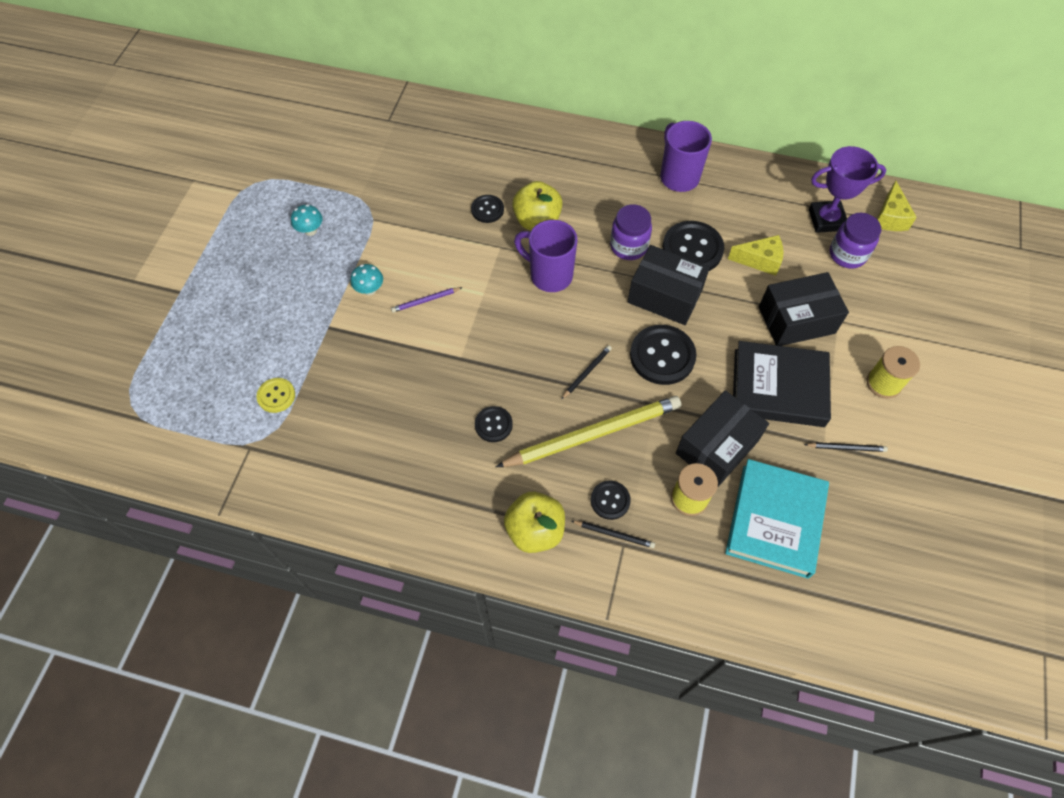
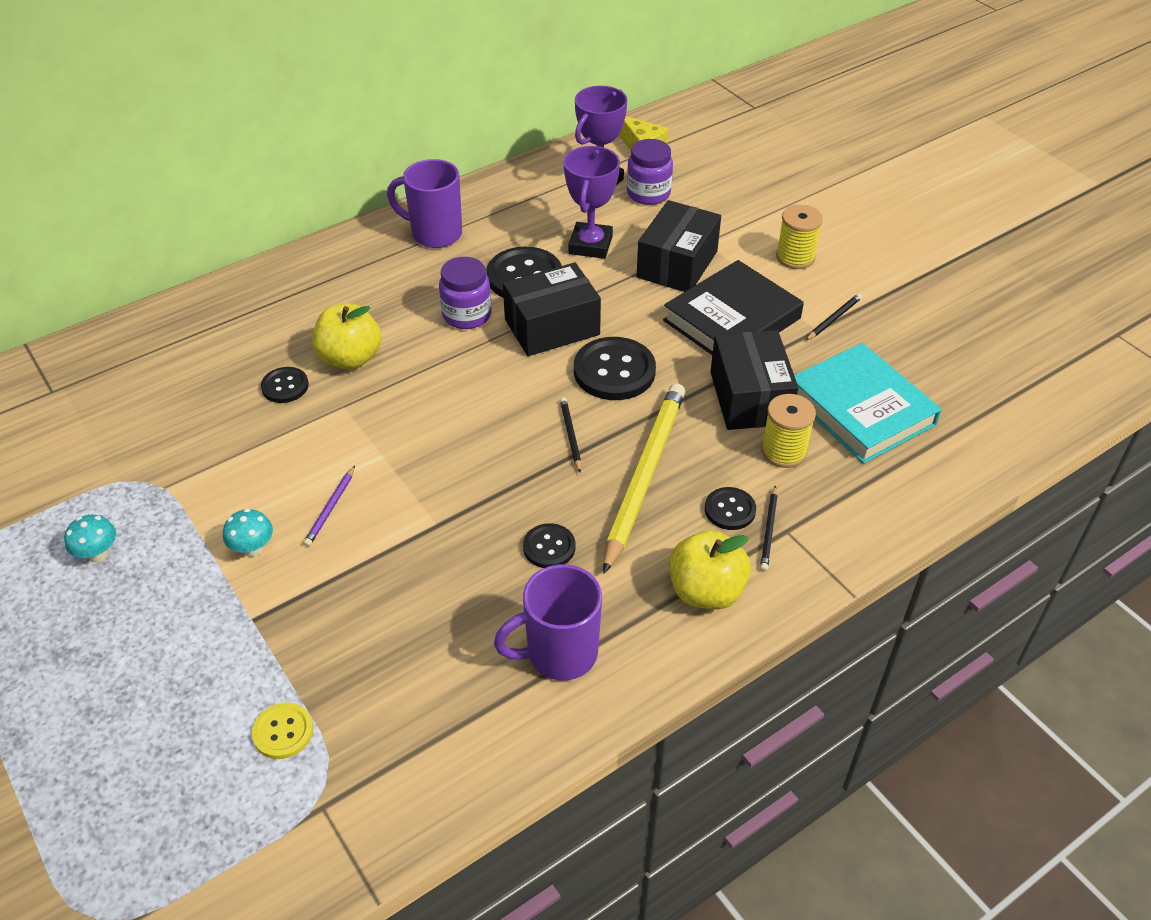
camera: 50 degrees left, 15 degrees down
(549, 275) = (426, 391): purple mug -> purple mug (559, 654)
(614, 534) = (769, 530): black pencil -> black pencil turned 135 degrees clockwise
(760, 260) = (590, 245): yellow cheese -> purple trophy

